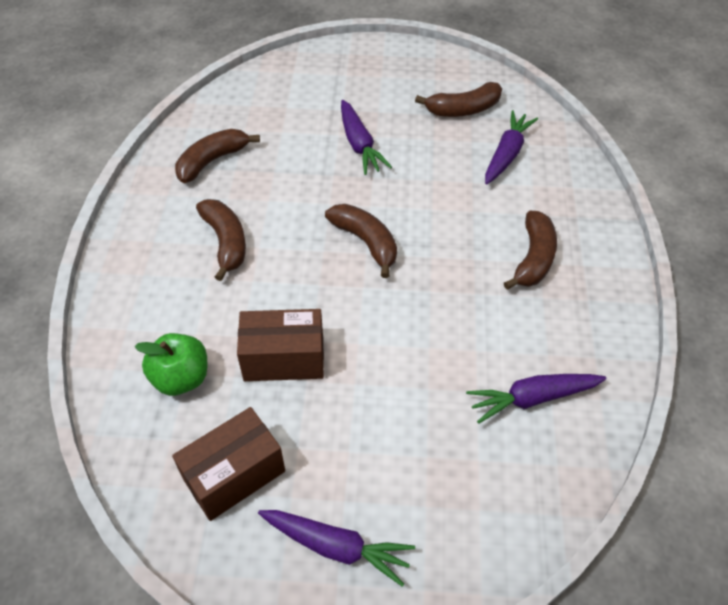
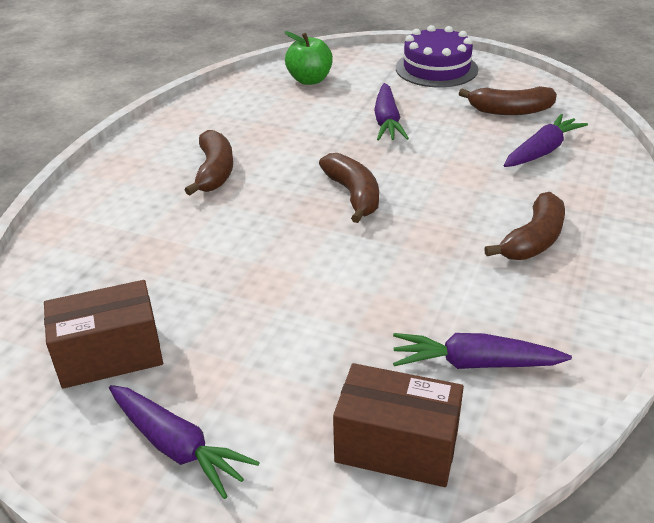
camera: 20 degrees right, 15 degrees down
(181, 378) = (109, 265): green apple -> green apple (309, 80)
(212, 161) = (237, 113): brown banana -> none
(284, 359) = (217, 271): brown box -> brown box (396, 447)
(378, 66) = (436, 69): none -> purple cake

